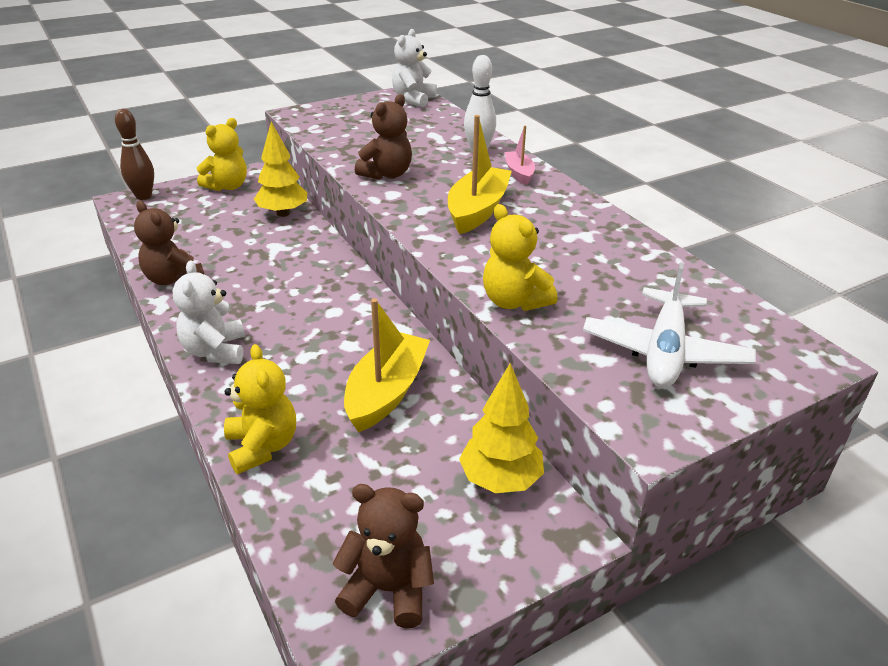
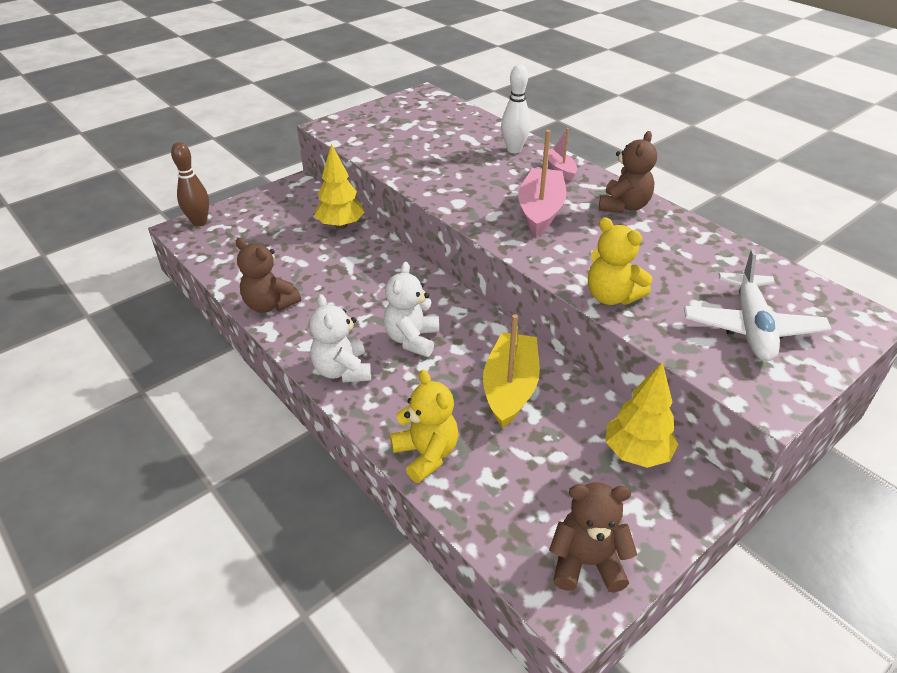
camera: 10 degrees left, 5 degrees up
(227, 186) = (275, 203): yellow teddy bear -> none
(387, 174) = (444, 182): brown teddy bear -> brown teddy bear (623, 206)
(413, 99) = (430, 101): white teddy bear -> white teddy bear (412, 339)
(477, 210) = (540, 211): yellow boat -> pink boat

